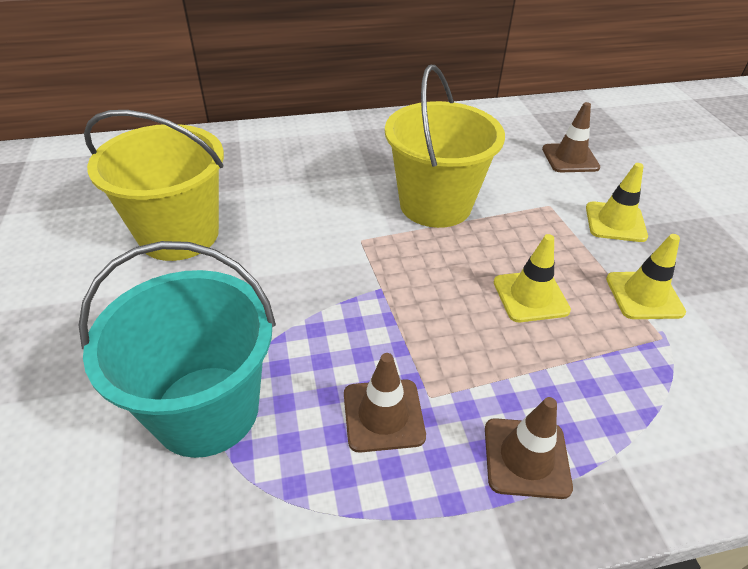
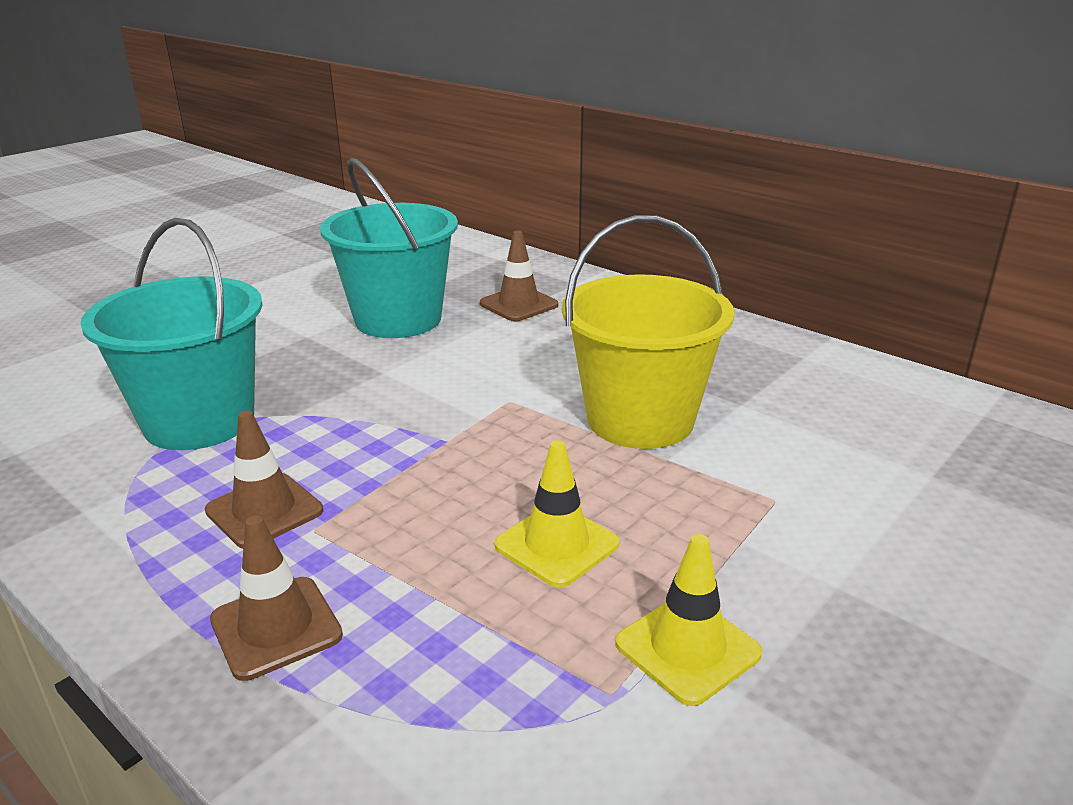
camera: 55 degrees right, 15 degrees down
(179, 234) = (398, 319): yellow bucket -> turquoise bucket
(570, 158) = (927, 482): brown traffic cone -> brown traffic cone (519, 304)
(615, 222) = (831, 571): yellow traffic cone -> none

